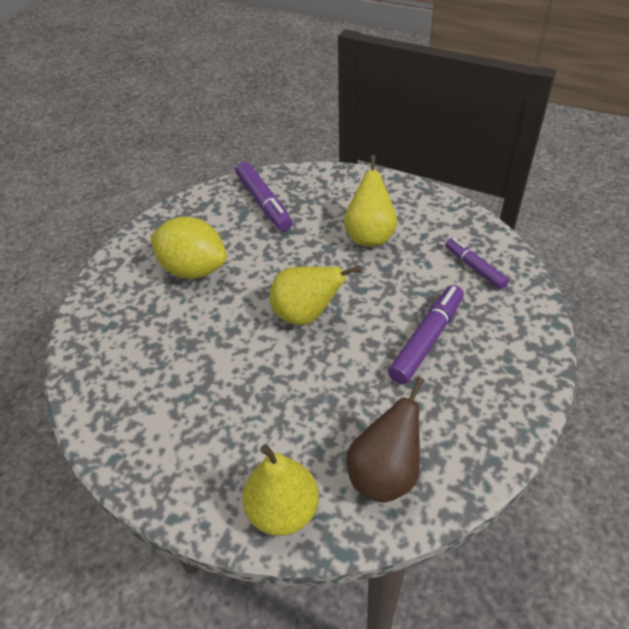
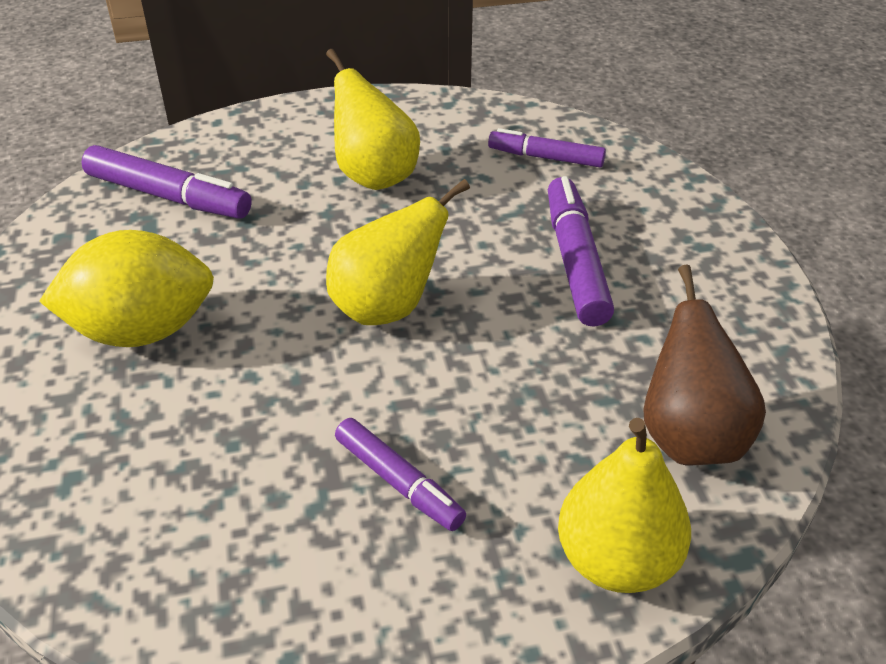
camera: 40 degrees left, 5 degrees down
(227, 407) = (398, 482): none -> purple marker

